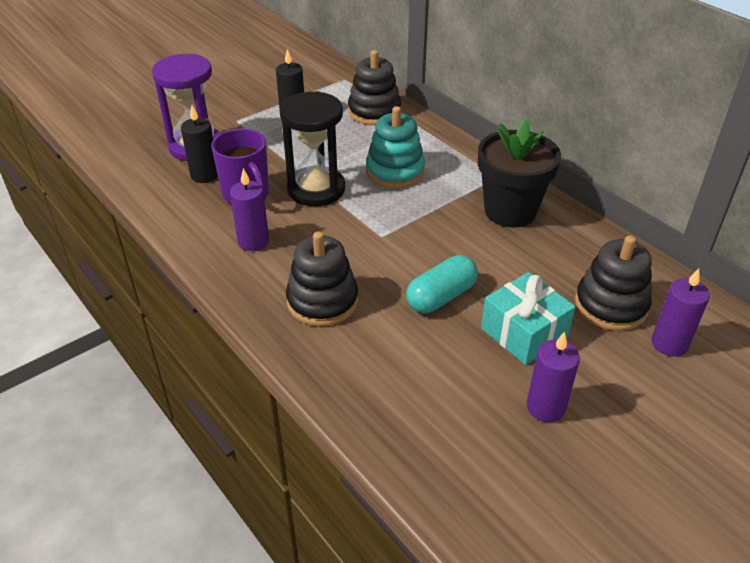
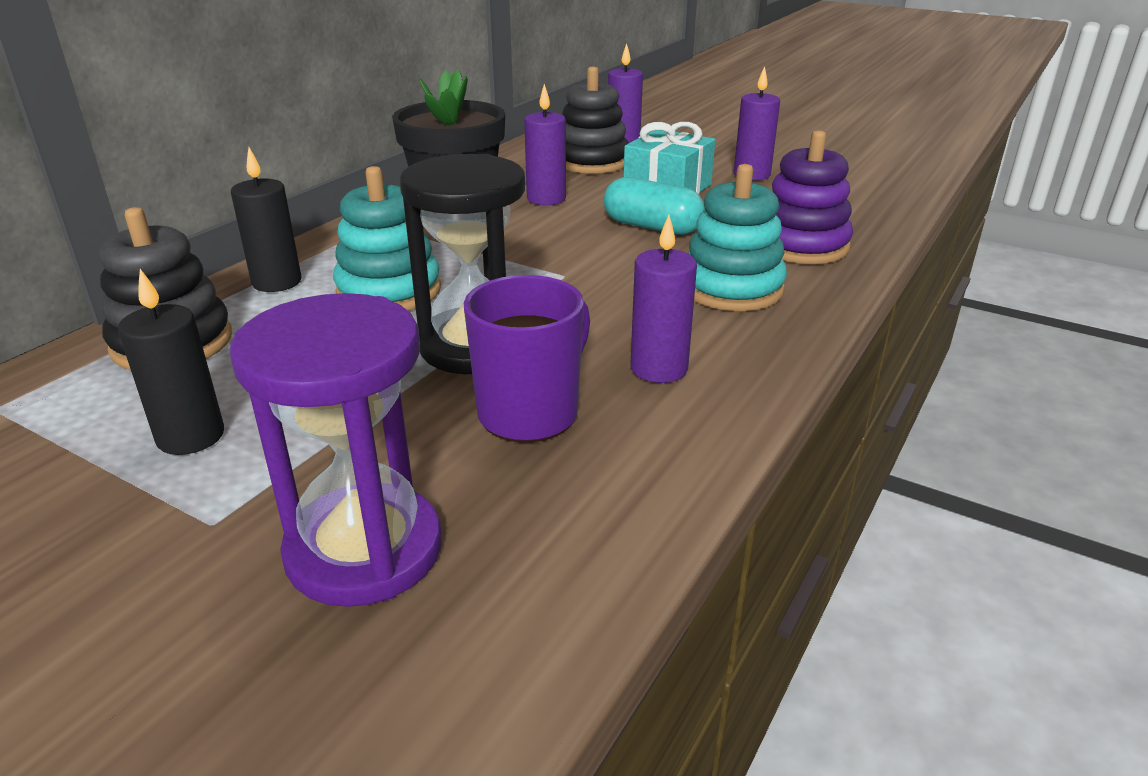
camera: 110 degrees left, 10 degrees down
(204, 175) = (488, 490): black candle -> black candle (277, 282)
(322, 301) = (731, 288): black stacking toy -> turquoise stacking toy
(368, 367) = (801, 245): none -> purple stacking toy
(521, 257) = (546, 199): none -> purple candle

